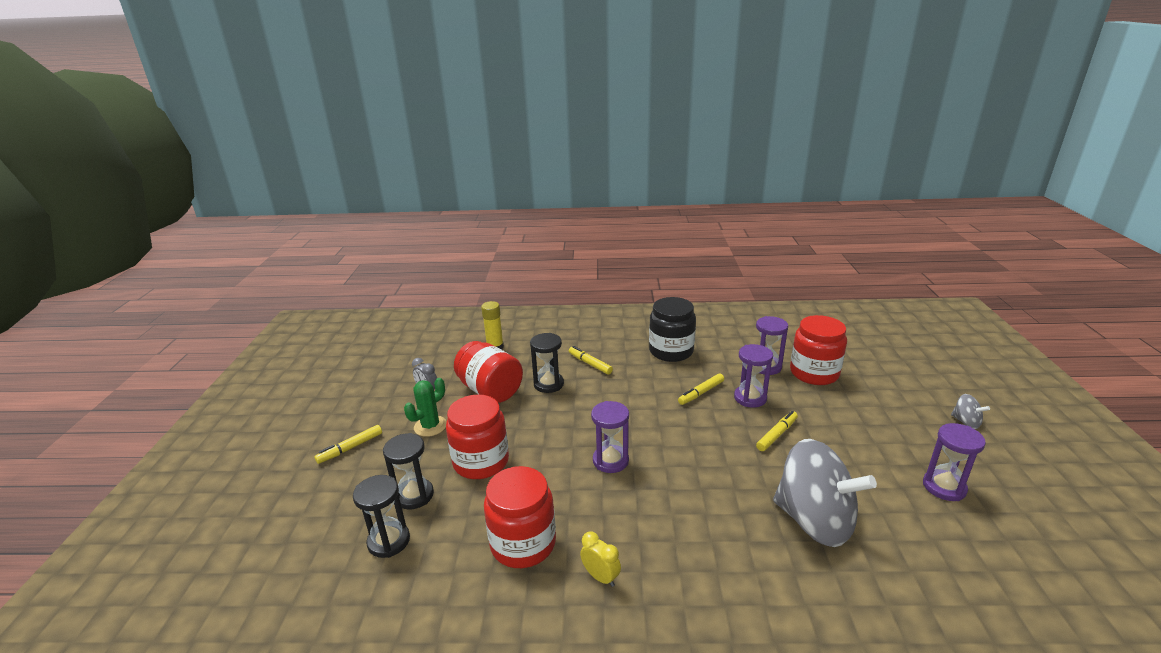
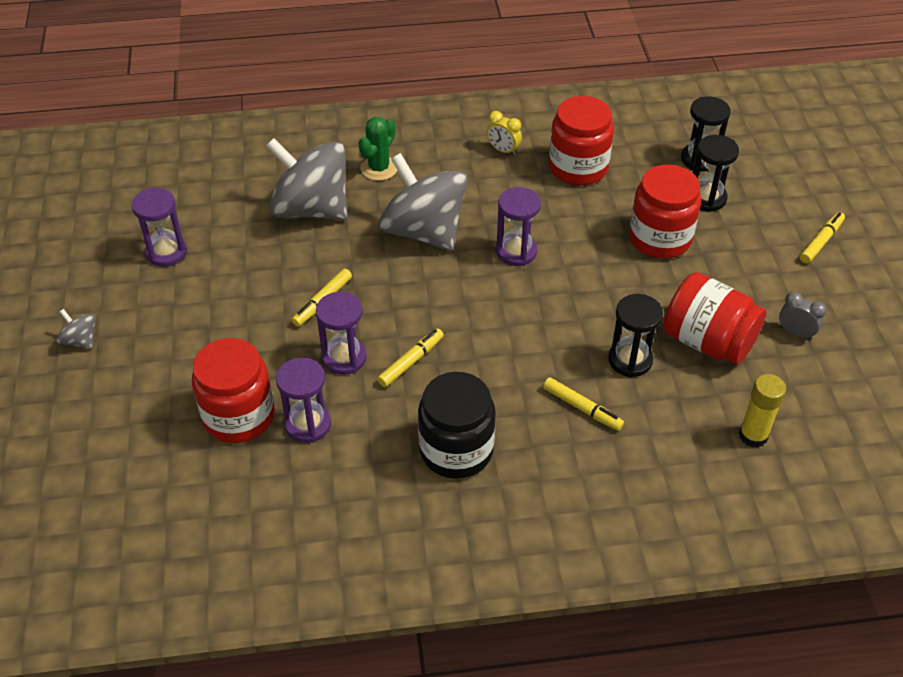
camera: 170 degrees right, 20 degrees up
(430, 426) = (749, 278): green cactus -> green cactus (379, 168)
(694, 486) = (424, 231): none -> grey spinning top

